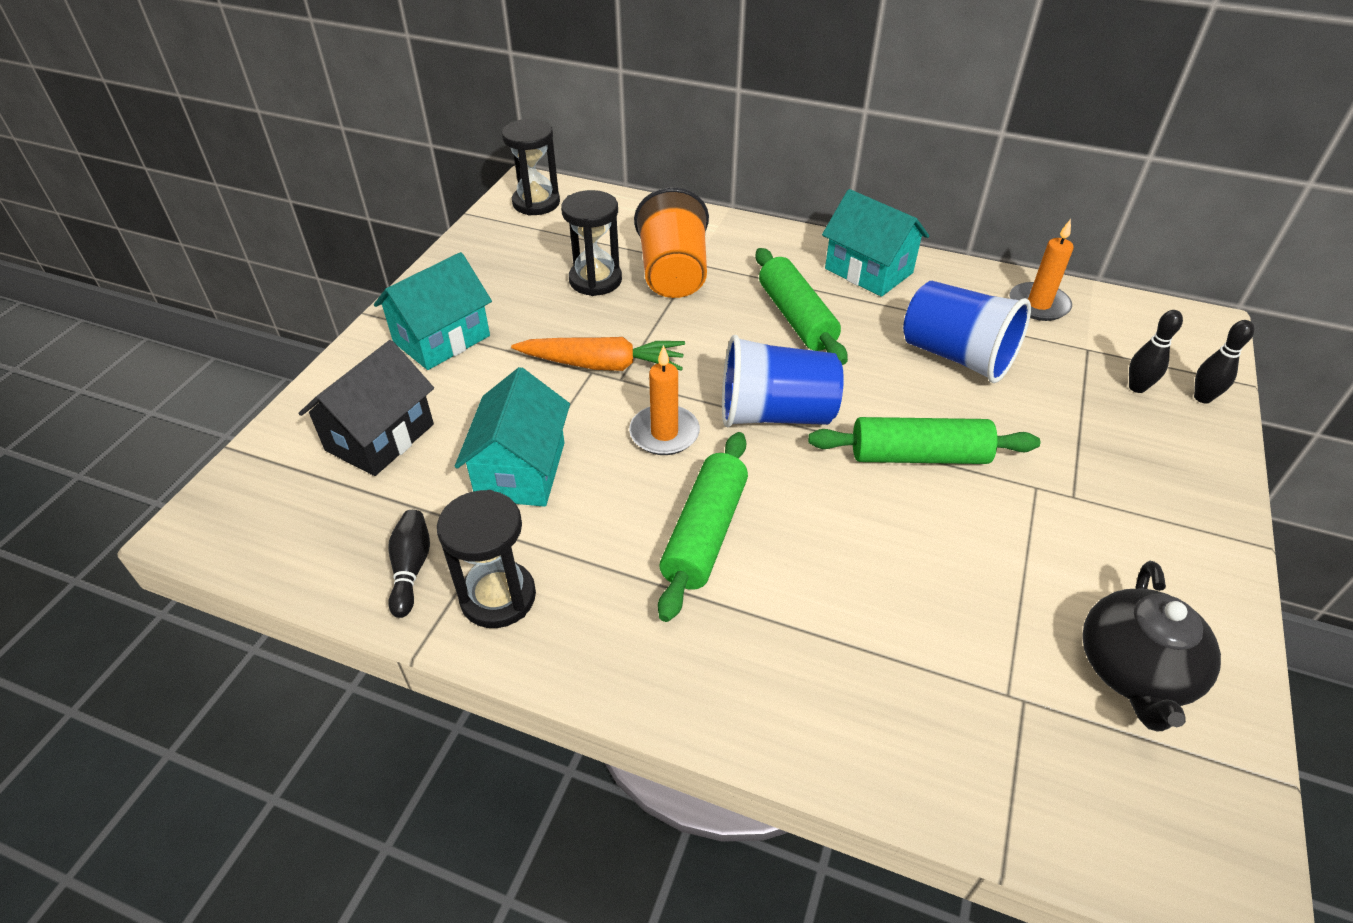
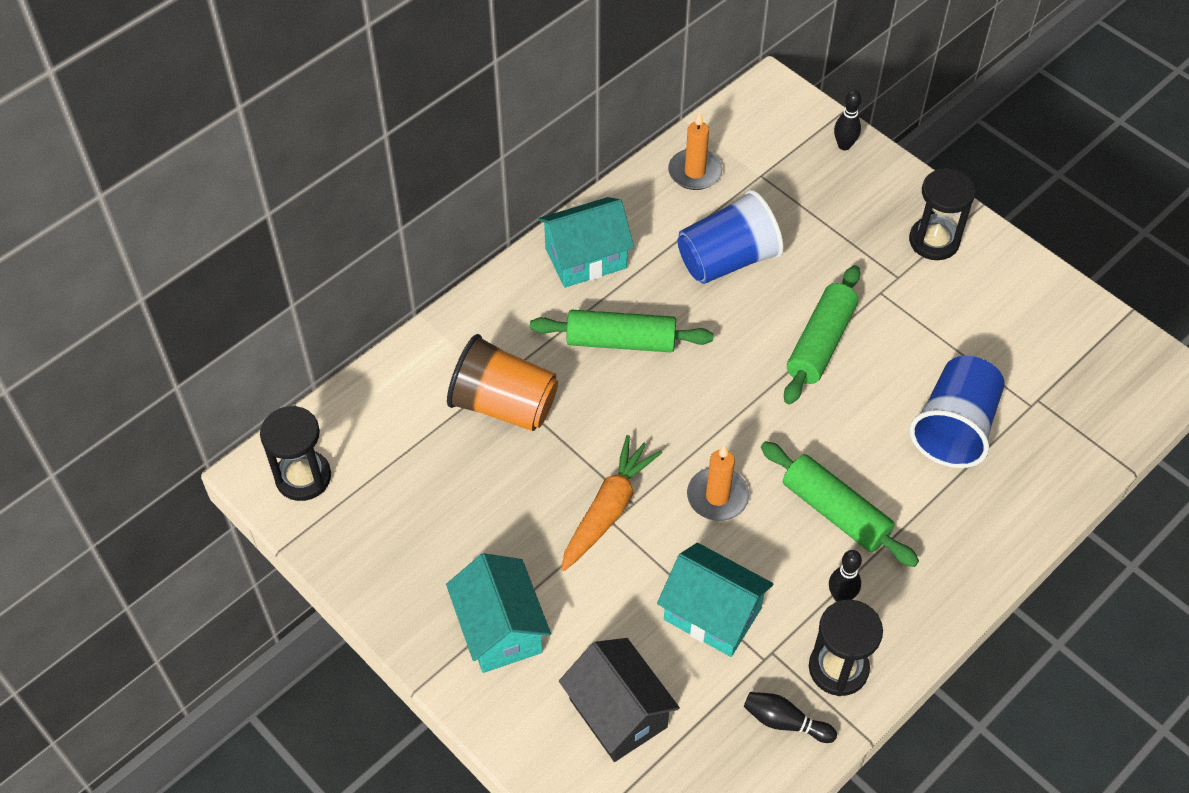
camera: 65 degrees left, 10 degrees up
(595, 280) = (477, 471): black hourglass -> black hourglass (934, 241)
(775, 414) = (732, 411): blue cup -> blue cup (954, 428)
(1135, 670) = (1040, 332): black teapot -> none
(1137, 387) = (816, 174): black bowling pin -> black bowling pin (841, 596)

